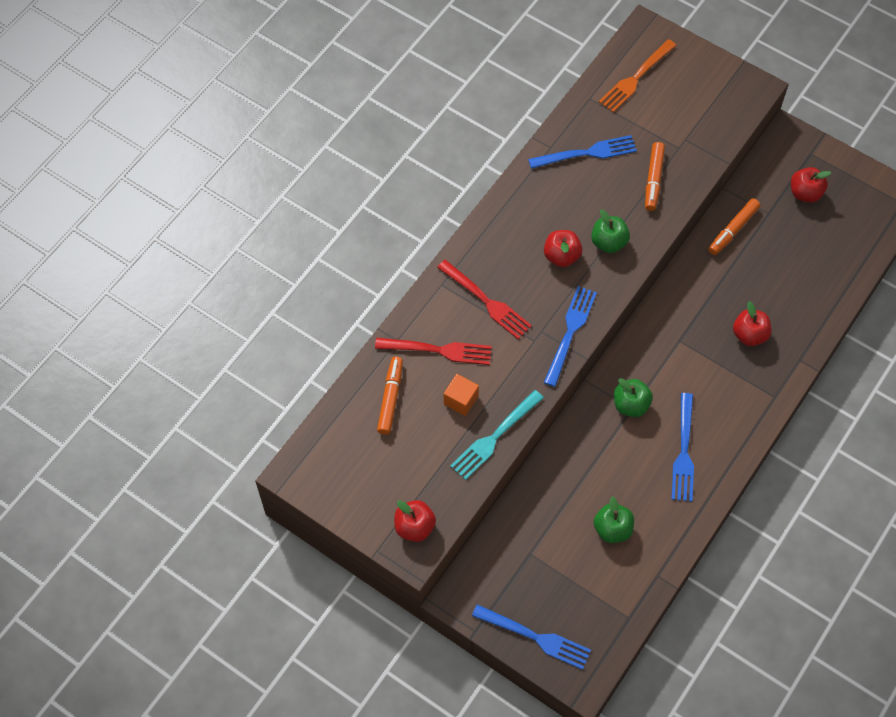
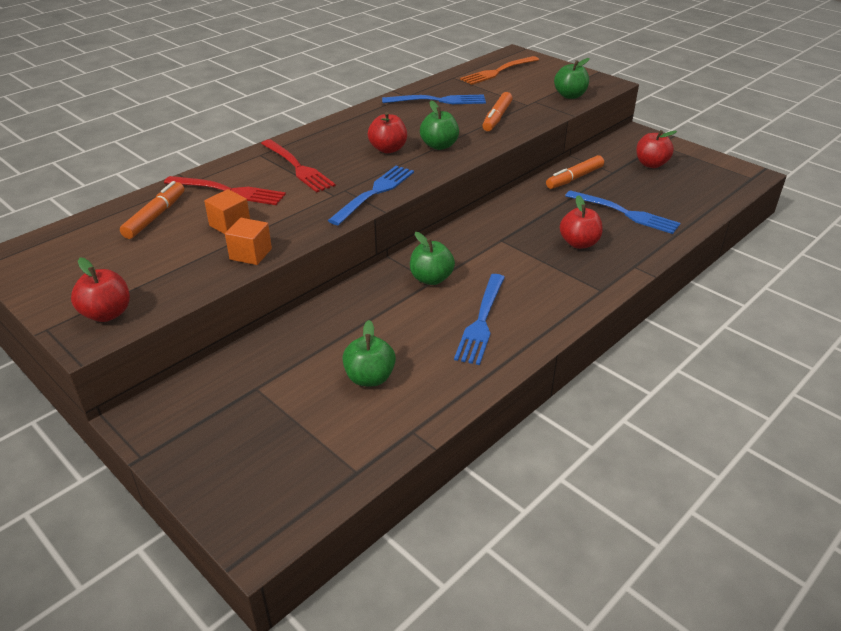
camera: 10 degrees right, 25 degrees down
(495, 437) = (251, 254): turquoise fork -> orange cube
(535, 637) = (217, 475): blue fork -> blue fork (625, 213)
(720, 122) = (570, 96): none -> green apple

